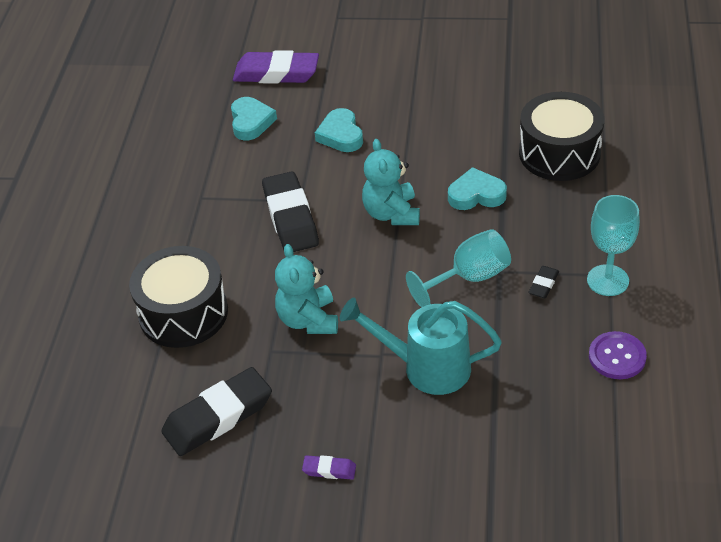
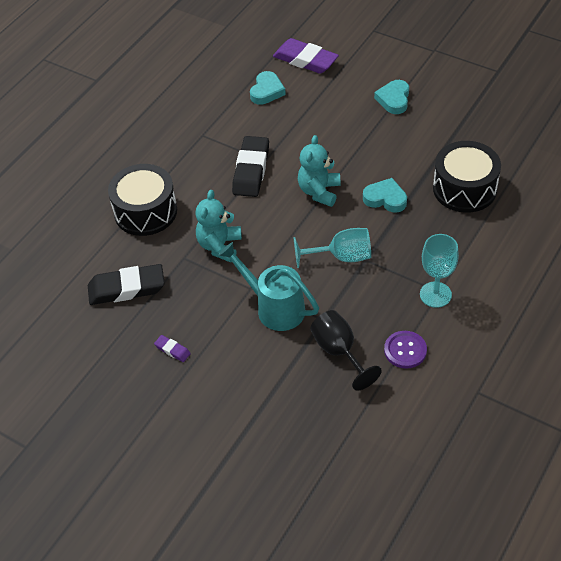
camera: 25 degrees right, 5 degrees up
(341, 135) = (321, 121): turquoise heart -> turquoise heart (394, 99)
(541, 389) = (339, 352): none -> black goblet
(543, 284) = (389, 280): black eraser -> none

